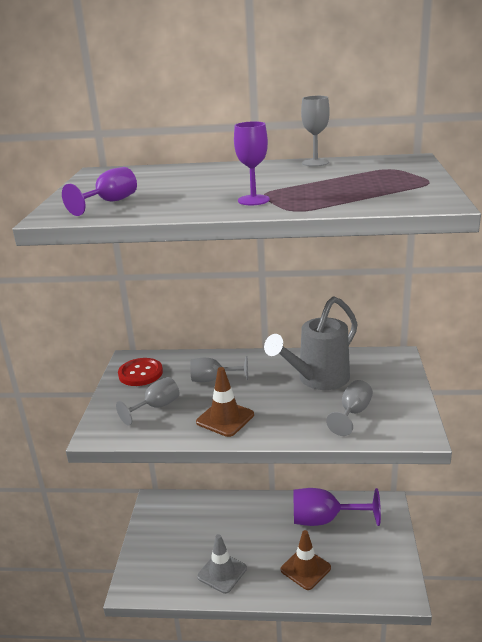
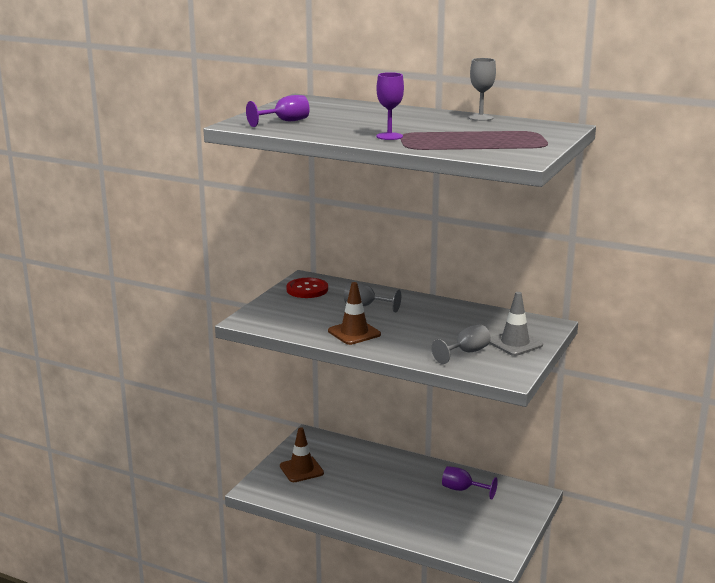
camera: 20 degrees right, 5 degrees down
(156, 407) = (303, 314): grey goblet -> none
(222, 572) = (340, 500): grey traffic cone -> grey traffic cone (515, 343)
(305, 569) = (418, 518): brown traffic cone -> brown traffic cone (301, 469)
(318, 379) = (458, 325): grey watering can -> none
(324, 520) = (462, 490): purple goblet -> purple goblet, size x0.58

